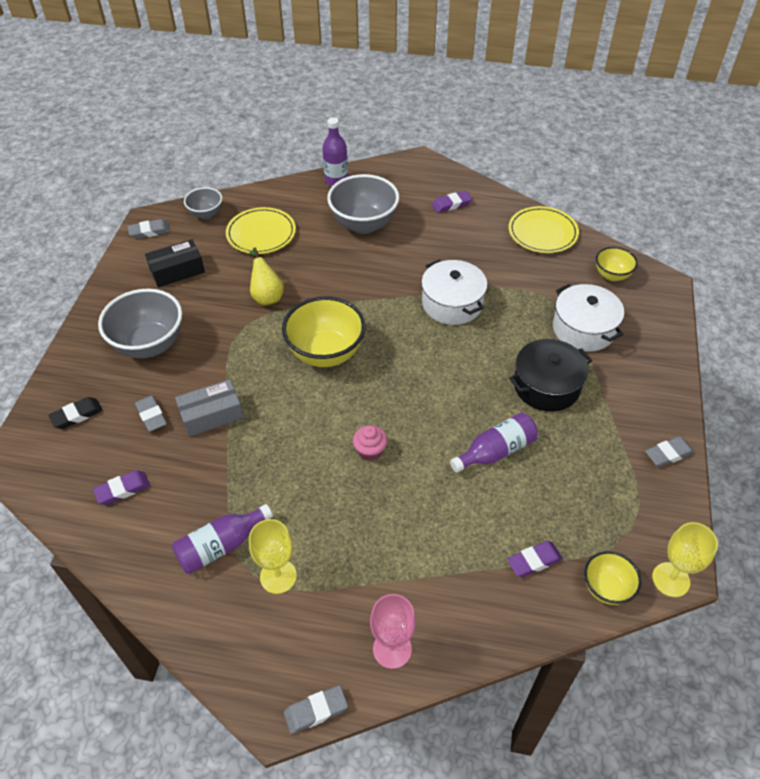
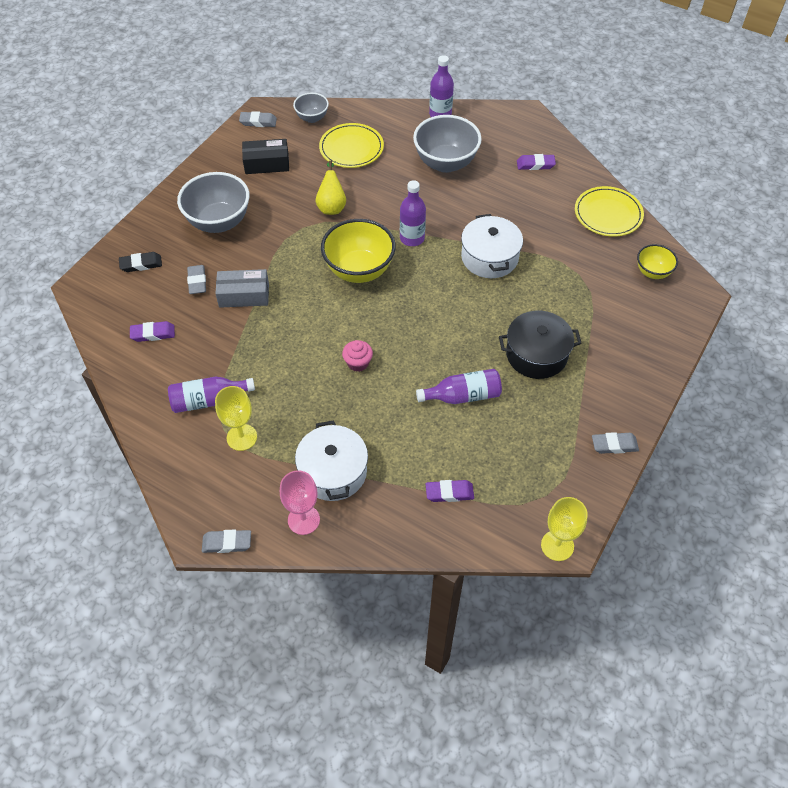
camera: 20 degrees right, 5 degrees up
(365, 306) = (412, 238): none -> purple bottle
(583, 329) = (598, 314): white pot -> white pot (333, 472)
(606, 588) = (498, 533): yellow bowl -> none

